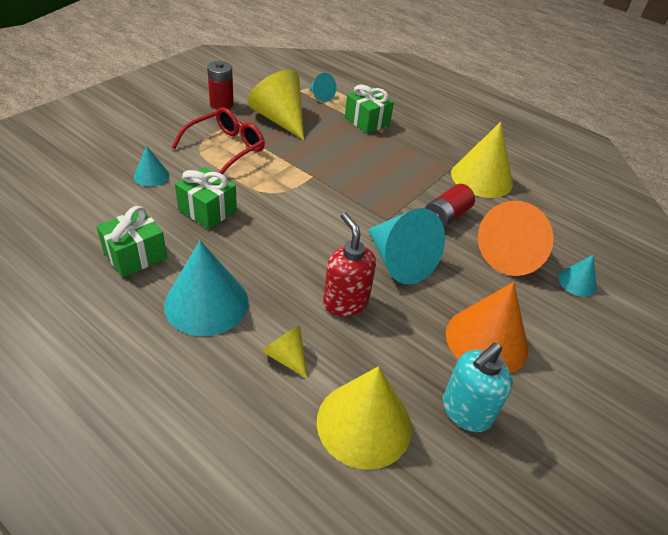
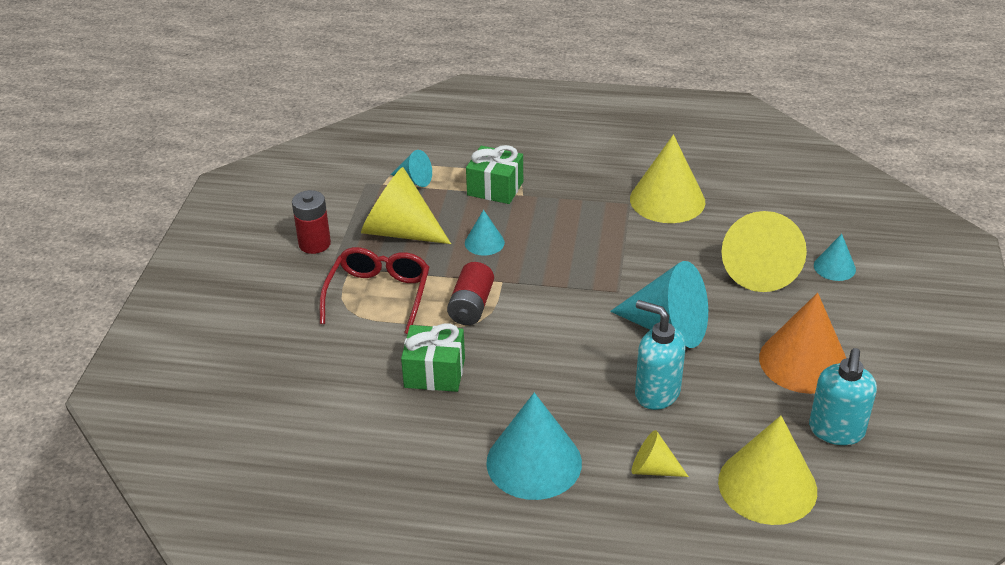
camera: 25 degrees left, 5 degrees down
(135, 255) = (415, 456): green gift -> none
(151, 175) = (333, 366): turquoise cone -> turquoise cone (484, 242)
(345, 302) = (656, 393): red soap dispenser -> turquoise soap dispenser
(446, 216) = (670, 260): red battery -> red battery (471, 306)
(511, 255) = (759, 269): orange cone -> yellow cone

